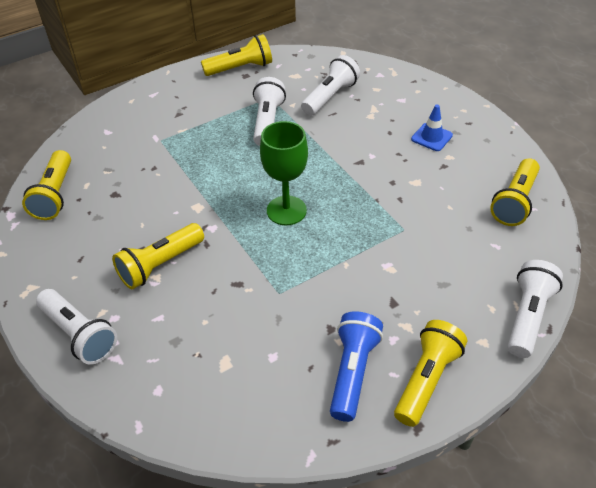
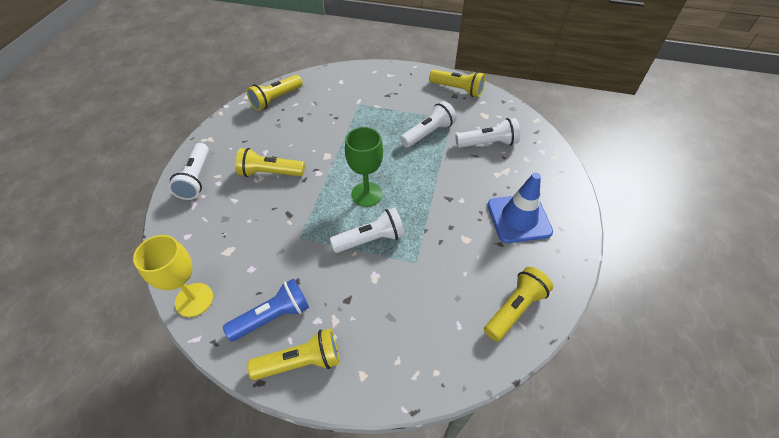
camera: 45 degrees right, 5 degrees up
(257, 430) = (194, 300): none -> yellow goblet
(431, 137) = (519, 218): blue traffic cone -> blue traffic cone, size x1.84
(514, 202) = (515, 309): yellow flashlight -> yellow flashlight turned 150 degrees clockwise
(528, 316) = (412, 389): white flashlight -> white flashlight (371, 239)

